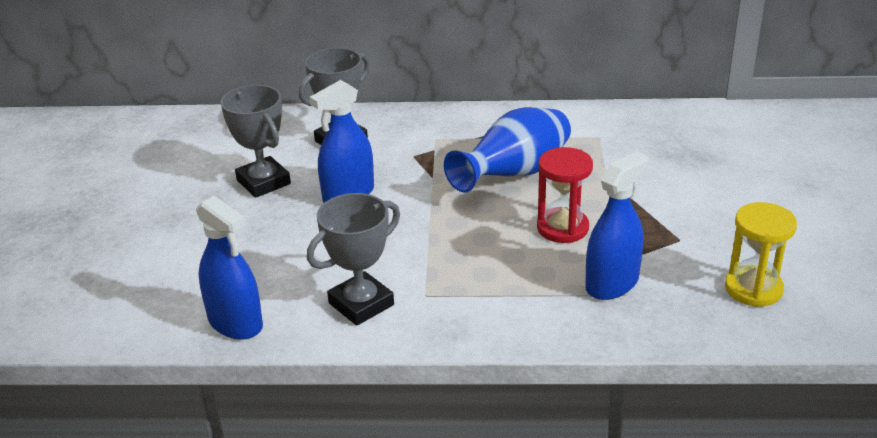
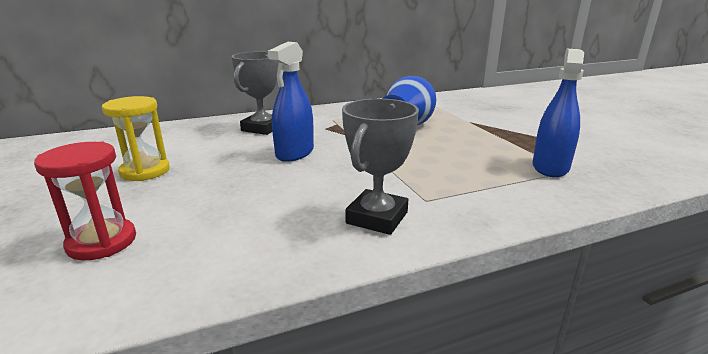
camera: 25 degrees left, 10 degrees down
(235, 323) = (259, 261): blue spray bottle -> none
(263, 182) = (213, 157): grey trophy -> none
(562, 228) = (474, 146): red hourglass -> red hourglass (102, 242)
(753, 289) = (636, 154): yellow hourglass -> yellow hourglass (145, 171)

